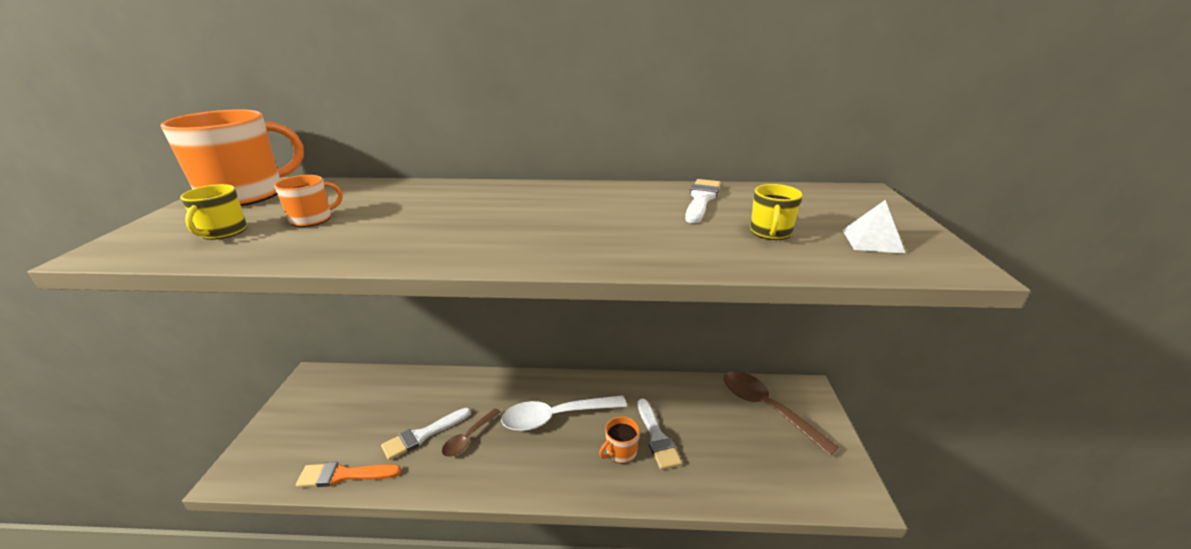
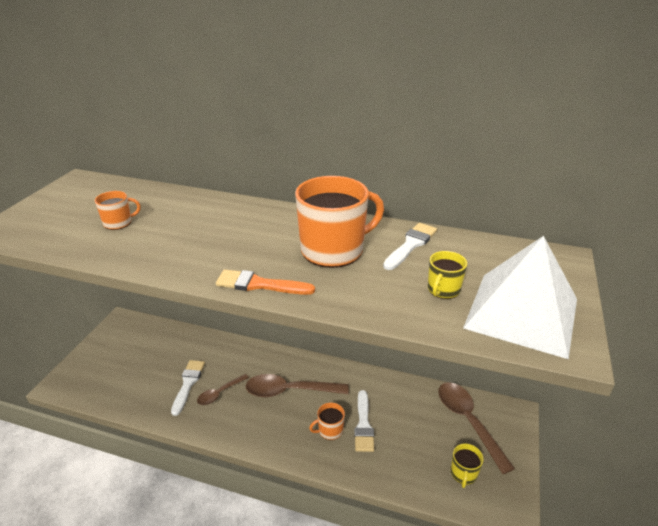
camera: 15 degrees right, 5 degrees up
(223, 232) = (61, 227): yellow mug -> yellow mug (463, 474)
(246, 195) = (82, 191): orange mug -> orange mug (333, 250)
(344, 475) = (128, 402): orange brush -> orange brush (259, 284)
(423, 435) = (188, 384): white brush -> white brush turned 120 degrees clockwise
(556, 417) = (289, 391): white spoon -> brown spoon
(872, 241) = (521, 313): white pyramid -> white pyramid, size x2.49

